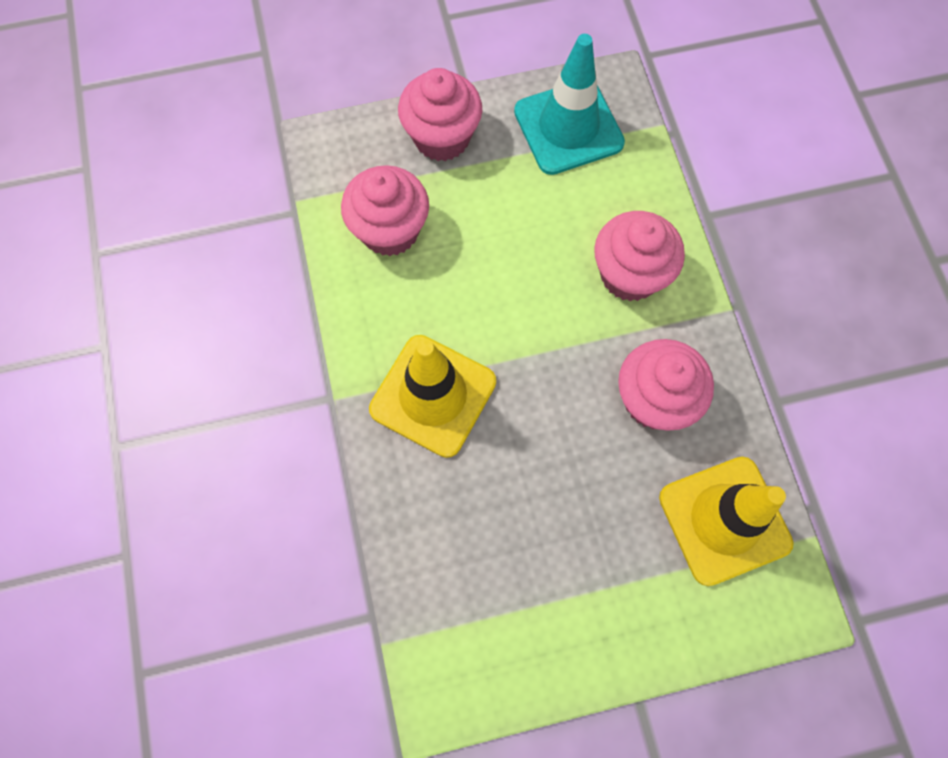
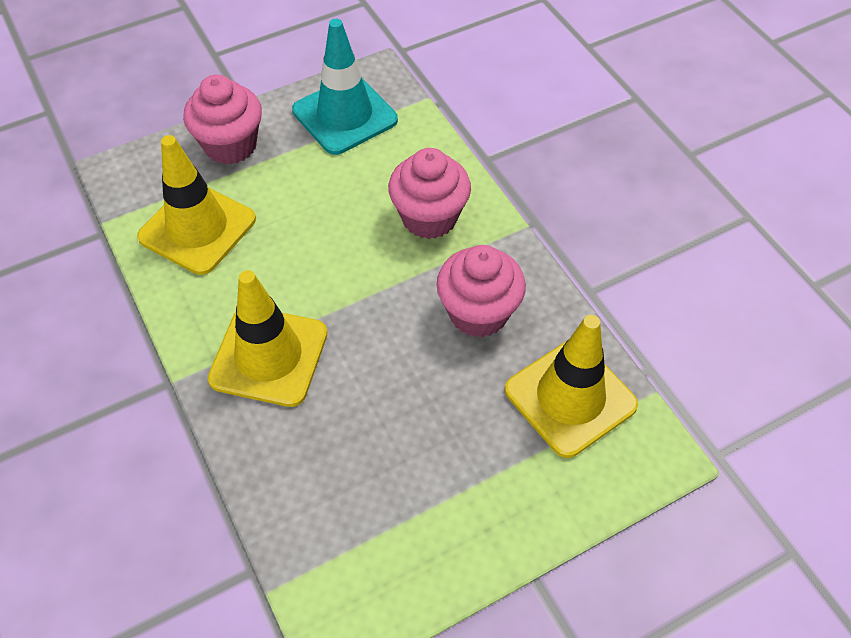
camera: 15 degrees left, 15 degrees down
(390, 230) = (197, 228): pink cupcake -> yellow traffic cone

